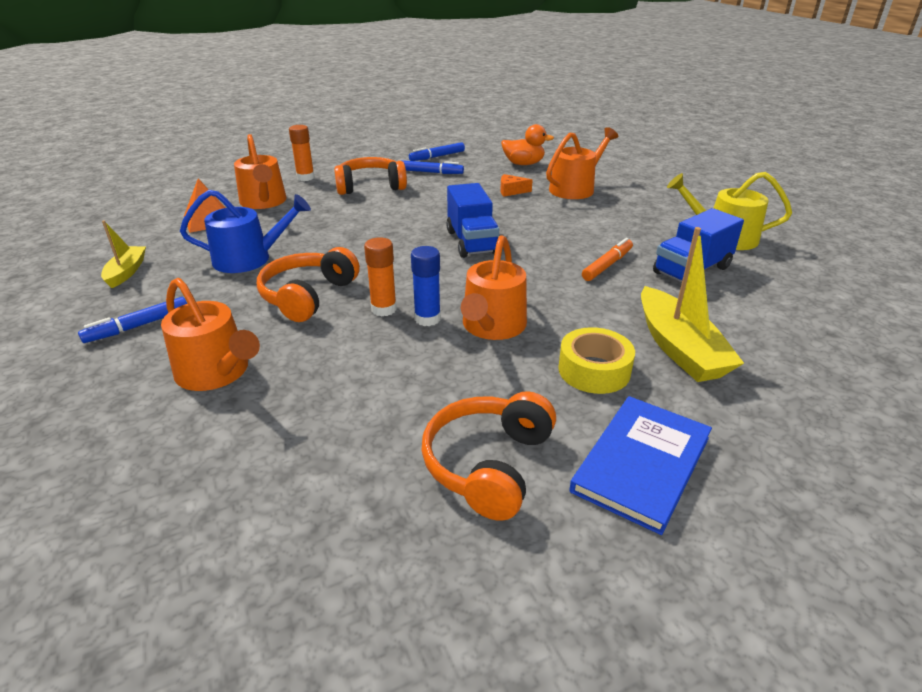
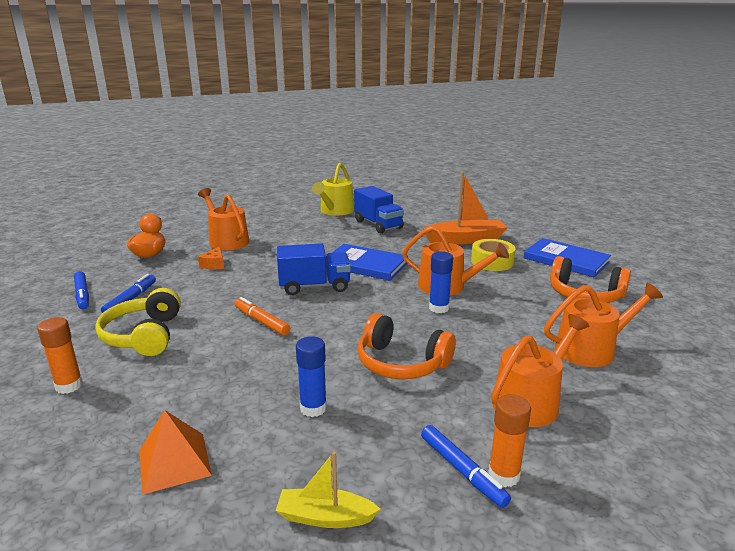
camera: 85 degrees left, 10 degrees down
(249, 259) = (313, 408): blue watering can -> blue glue stick
(264, 202) = (138, 415): orange watering can -> orange watering can (591, 349)
(370, 186) = (144, 335): orange headphones -> yellow headphones
(384, 309) = (425, 325): orange glue stick -> orange glue stick (504, 475)
(541, 267) = (365, 265): none -> blue book
(607, 265) = (366, 245): orange marker -> orange marker (261, 321)
(679, 348) = (466, 240): yellow boat -> orange boat

